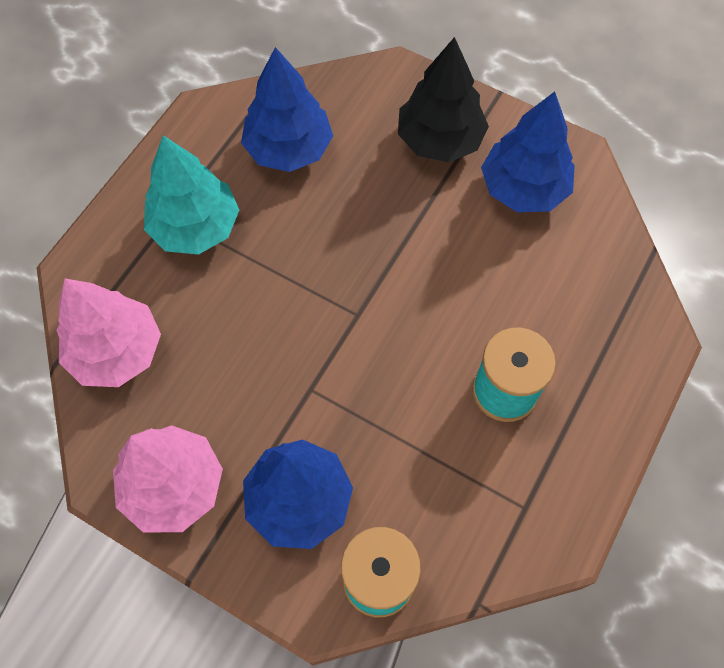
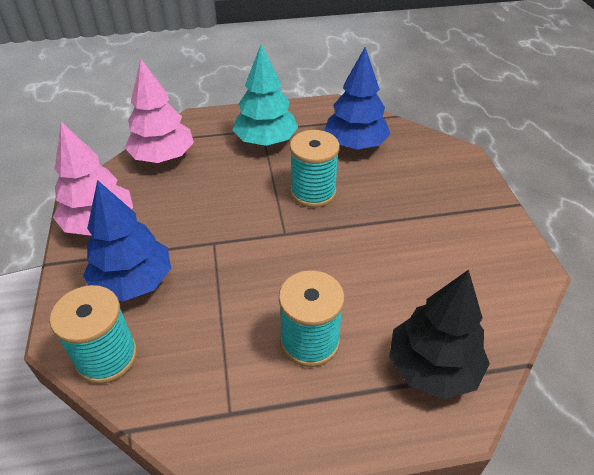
camera: 50 degrees right, 20 degrees down
(323, 245) = (313, 192): none -> turquoise spool
(440, 140) = (446, 198): black tree -> black tree (433, 367)
(523, 188) = (470, 257): blue tree -> none

